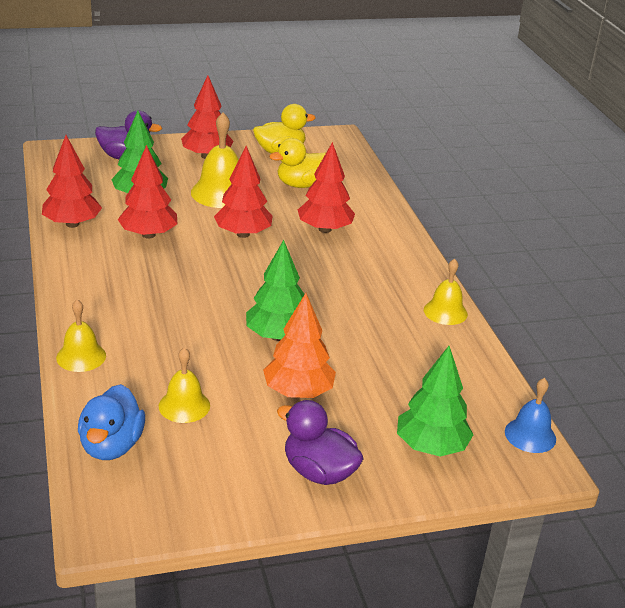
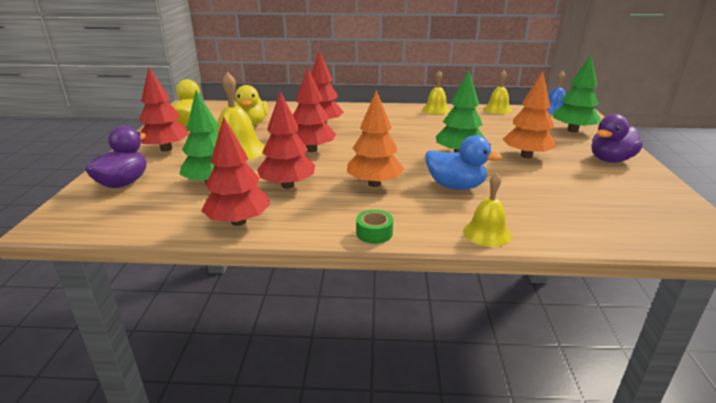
camera: 70 degrees left, 5 degrees down
(67, 292) = (374, 233): none -> green tape
(111, 446) = (615, 228): blue duck -> blue duck (455, 186)
(169, 283) = (374, 184): none -> orange tree
(184, 406) = (551, 194): yellow bell -> yellow bell (497, 109)

